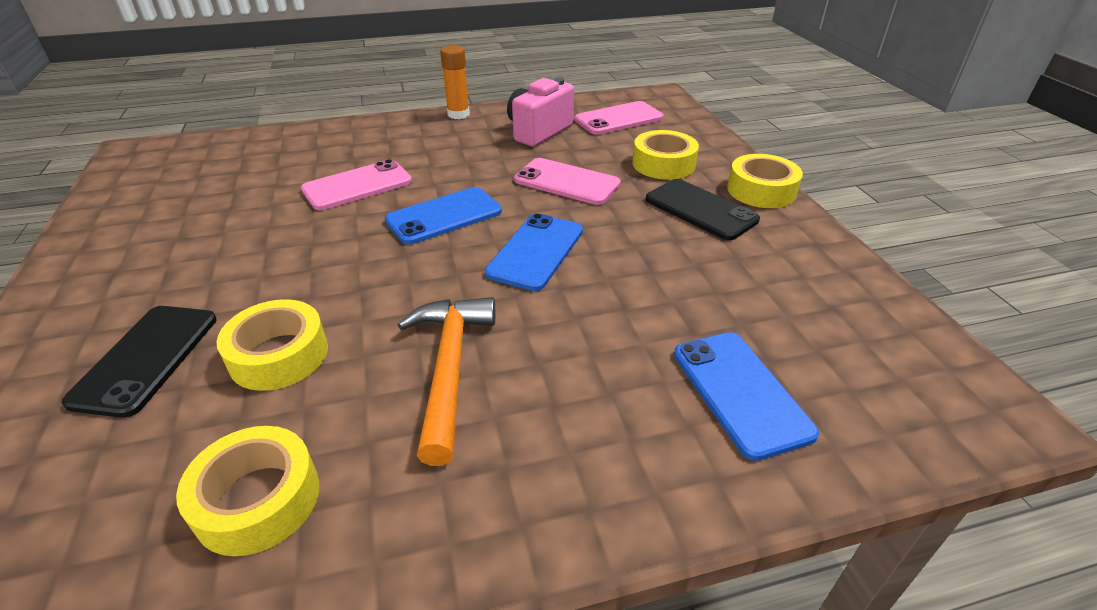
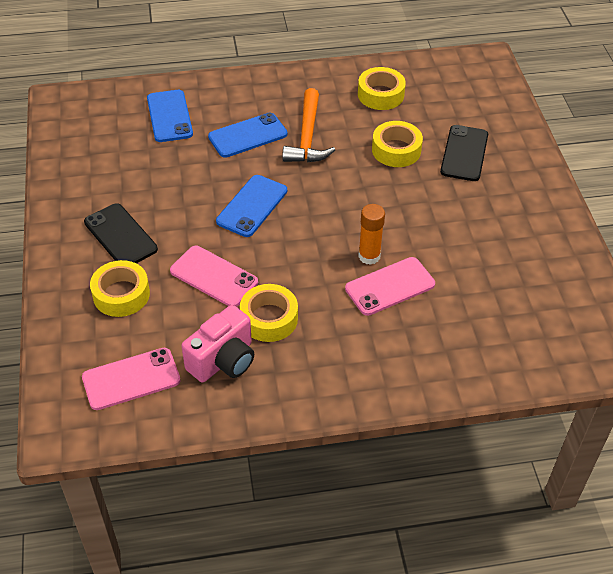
camera: 175 degrees left, 10 degrees up
(444, 216) = (315, 245): blue phone -> blue phone (248, 136)
(458, 114) = (307, 405): orange glue stick -> orange glue stick (369, 256)
(761, 190) = (59, 253): yellow tape -> yellow tape (269, 318)

